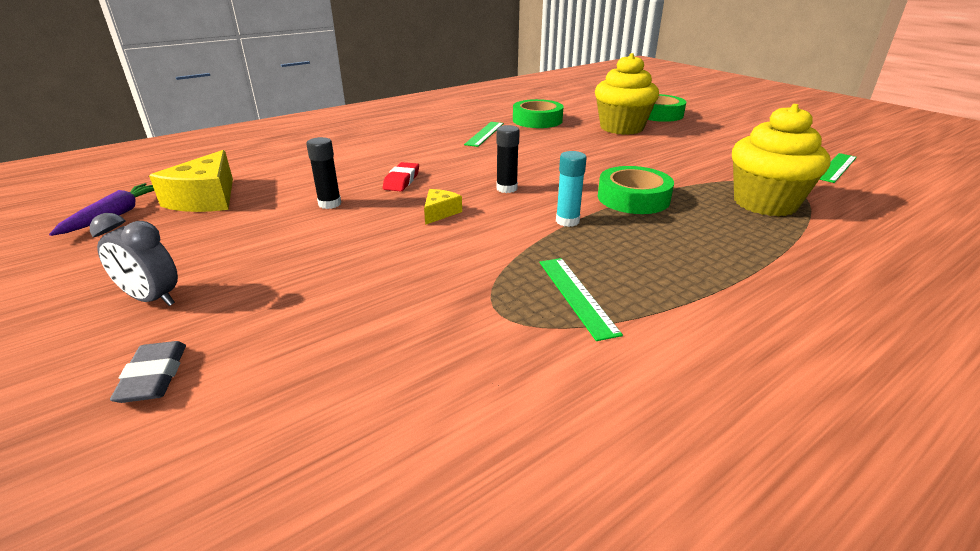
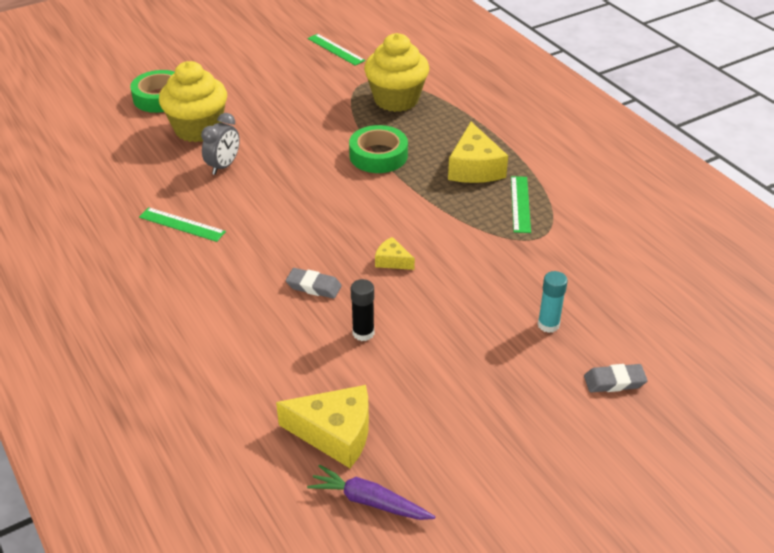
camera: 85 degrees left, 10 degrees up
(152, 299) = (529, 412): grey clock -> grey clock (223, 166)
(401, 181) = (313, 286): red eraser -> grey eraser
(506, 188) = (346, 220): black glue stick -> none
(537, 120) = (146, 181): green tape -> none
(567, 221) = (416, 194): turquoise glue stick -> turquoise glue stick (548, 325)
(576, 296) = (520, 204): green ruler -> green ruler turned 75 degrees counterclockwise
(647, 258) = (474, 168): none -> yellow cheese

